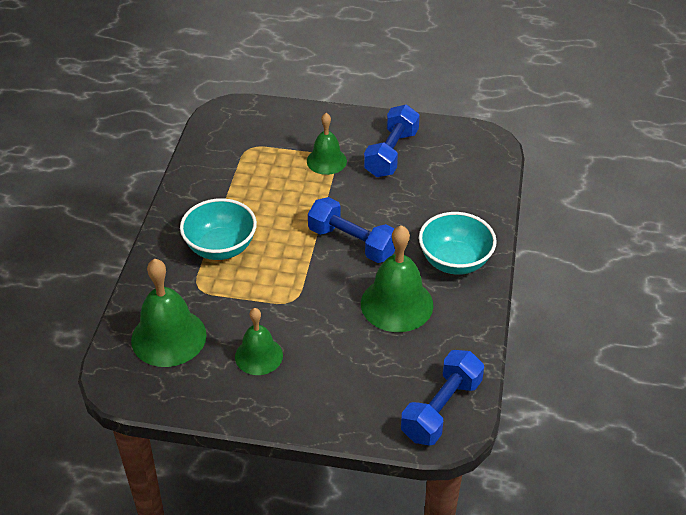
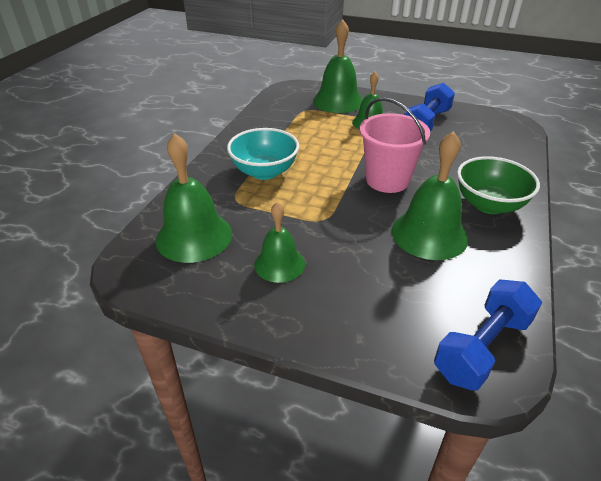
camera: 10 degrees right, 5 degrees down
(286, 128) = (338, 101): none -> green bell
(352, 243) = (387, 180): blue dumbbell -> pink bucket
(455, 261) = (489, 205): turquoise bowl -> green bowl

